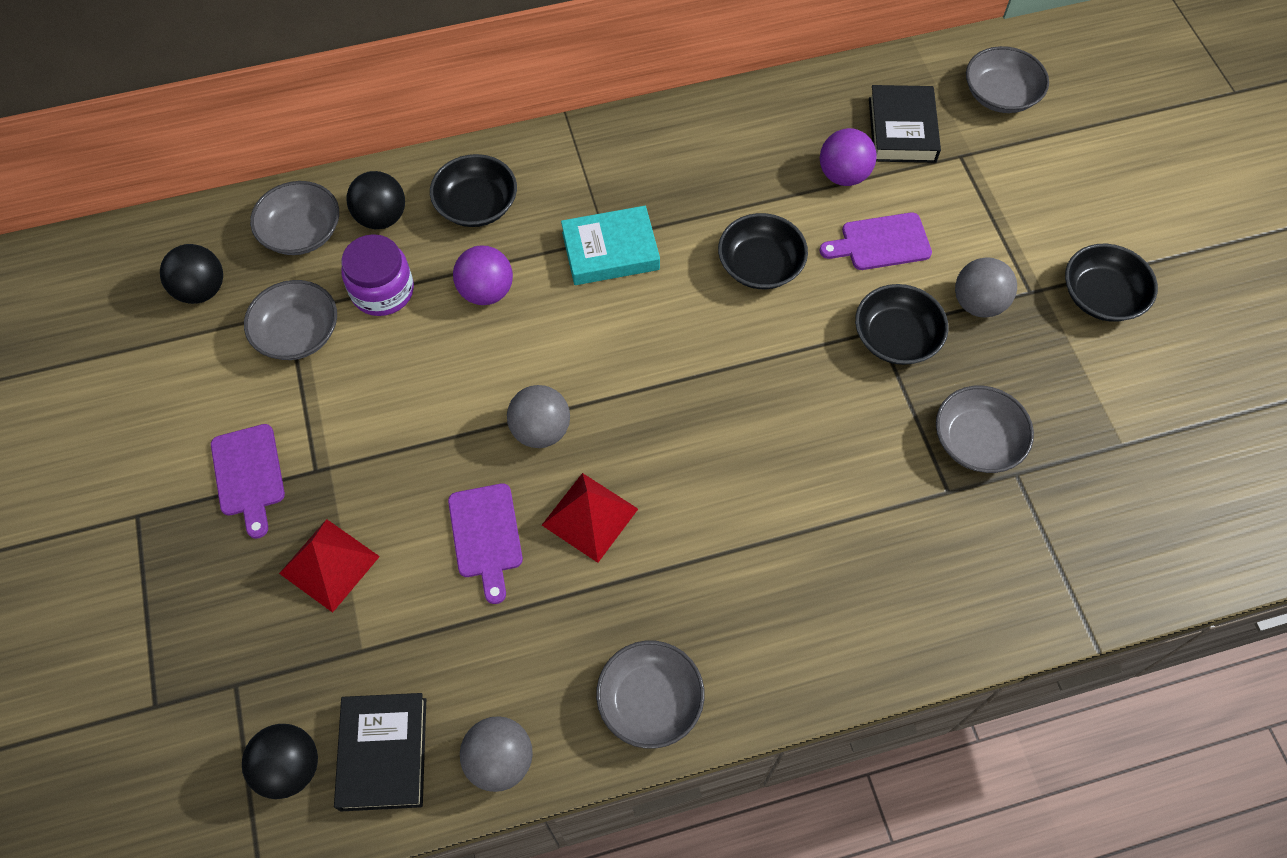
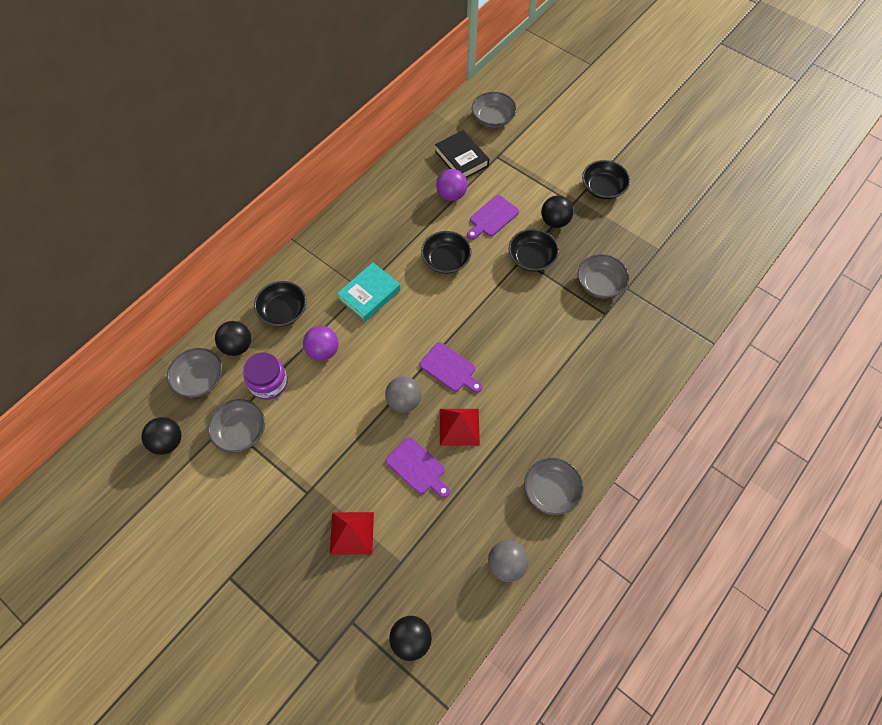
camera: 35 degrees left, 0 degrees up
(248, 475) = (273, 518): purple cutting board -> purple cutting board (449, 368)
(383, 753) = (450, 601): black book -> none
(978, 303) = (555, 221): grey ball -> black ball

